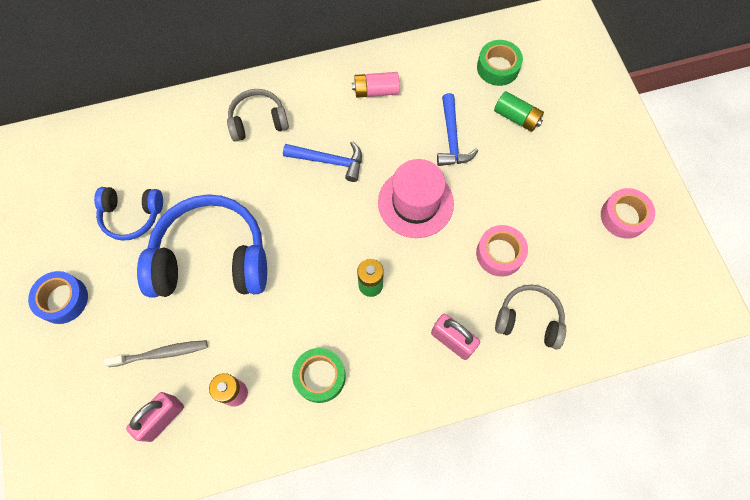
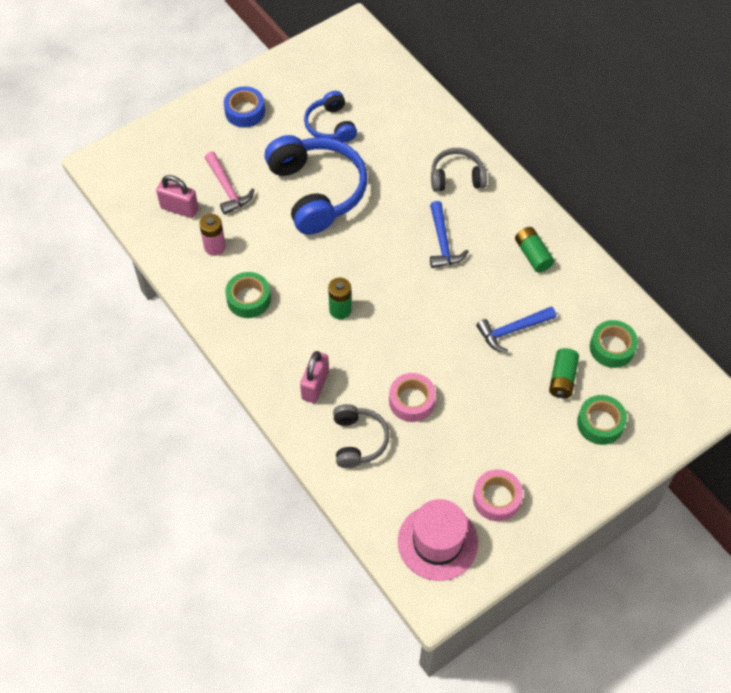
camera: 70 degrees right, 10 degrees down
(161, 353) = (227, 188): grey toothbrush -> pink hammer
(258, 121) = (456, 177): grey headphones -> grey headphones turned 60 degrees counterclockwise
(376, 91) = (532, 255): pink battery -> green battery
(415, 203) = (432, 320): pink hat -> pink hat (437, 542)
(570, 106) = (600, 423): none -> green tape

